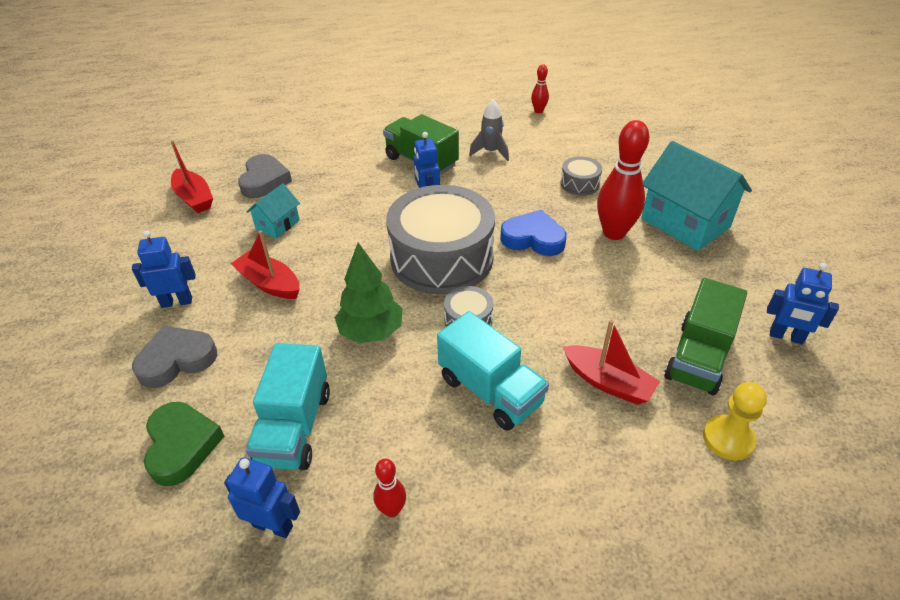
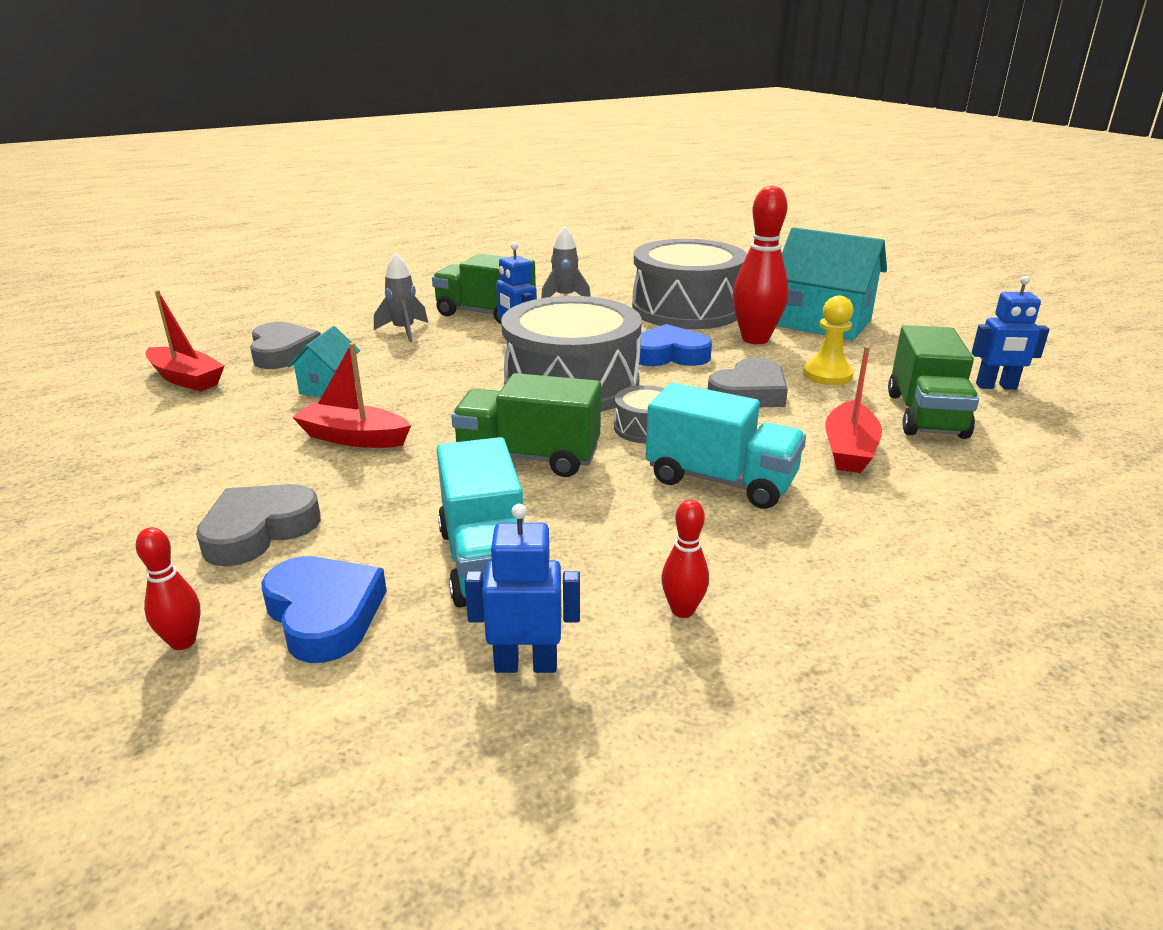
camera: 20 degrees left, 15 degrees down
(177, 302) = (221, 475): blue robot -> none
(182, 445) = (324, 614): green heart -> blue heart
(354, 171) = (404, 331): none -> grey rocket
(371, 332) = (528, 457): green tree -> green truck
(538, 111) = (596, 264): red bowling pin -> red bowling pin (183, 642)
(569, 298) = (749, 393): none -> grey heart
(579, 184) = (686, 309): grey drum -> grey drum, size x2.35
(608, 382) = (849, 450): red boat -> red boat turned 90 degrees clockwise
(728, 439) = (1012, 469): yellow pawn -> yellow pawn (827, 375)

